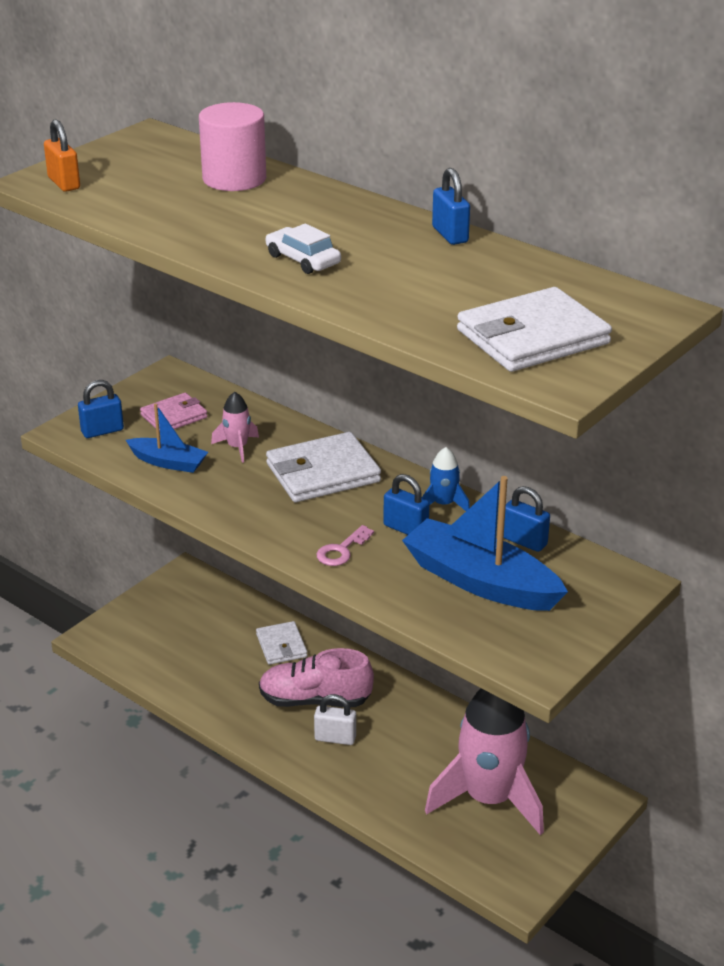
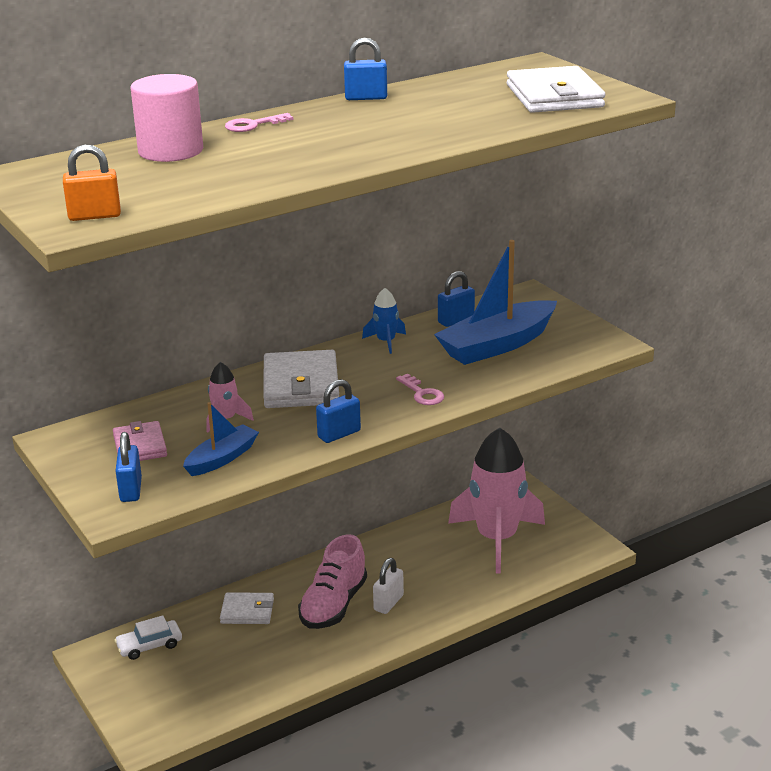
camera: 70 degrees left, 5 degrees down
(303, 259) = (369, 143): white car -> white car (149, 645)
(327, 198) = (253, 125): none -> pink key
(405, 529) = (409, 362): blue padlock -> blue padlock (339, 434)

